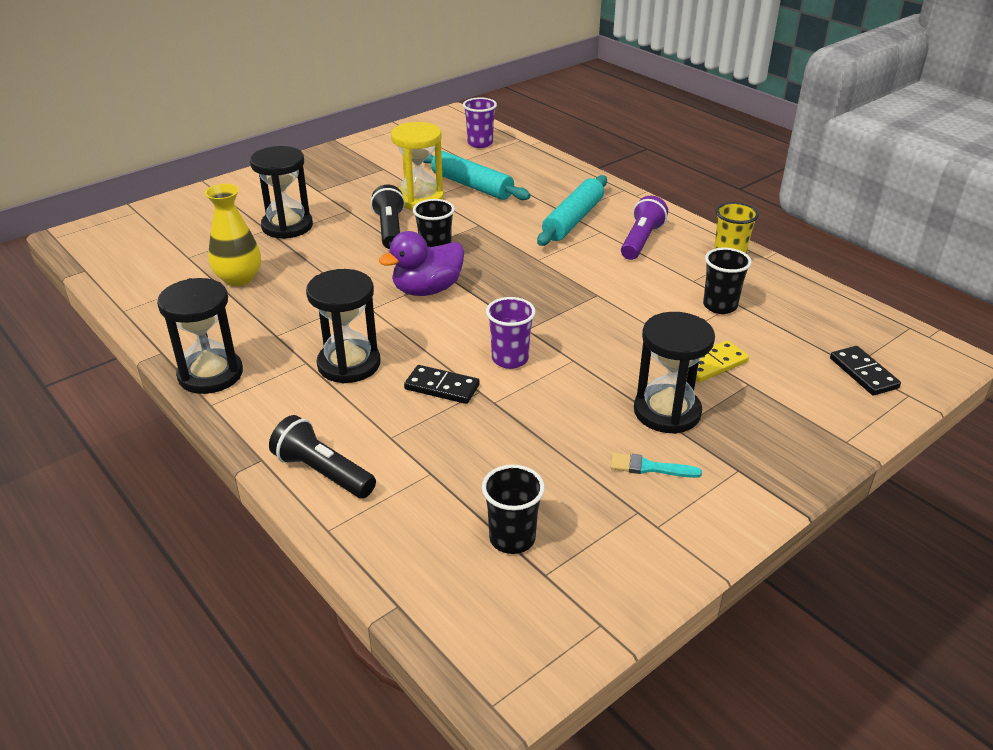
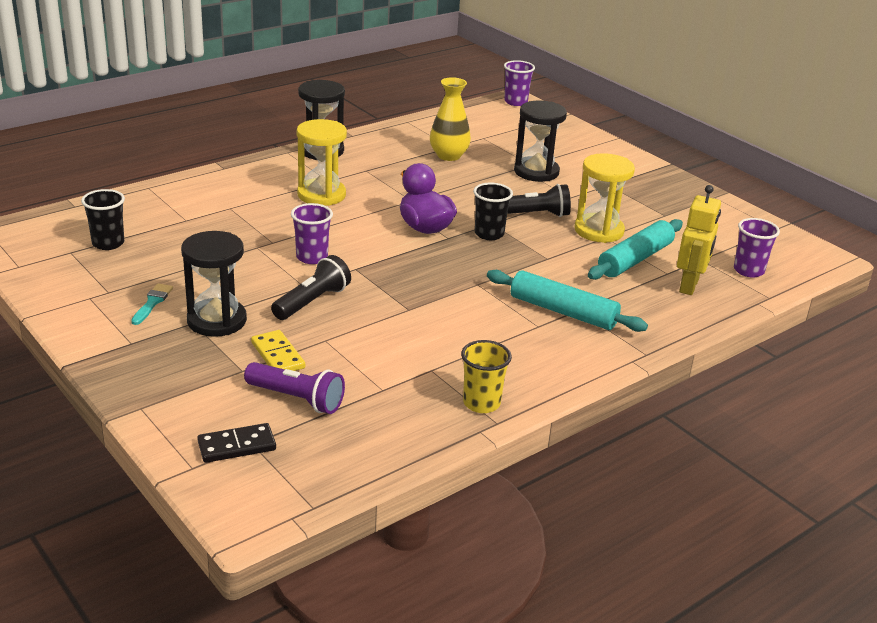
camera: 90 degrees right, 5 degrees down
(80, 235) = (515, 102): none -> purple cup
(322, 472) = (202, 186): black flashlight -> black flashlight (312, 302)
(349, 364) = (321, 195): black hourglass -> yellow hourglass
(442, 387) = (282, 228): black domino -> none
(512, 167) = (689, 286): none -> yellow robot
(641, 240) = (518, 349): purple flashlight -> purple flashlight (297, 399)
(720, 306) = (378, 378): black cup -> none

